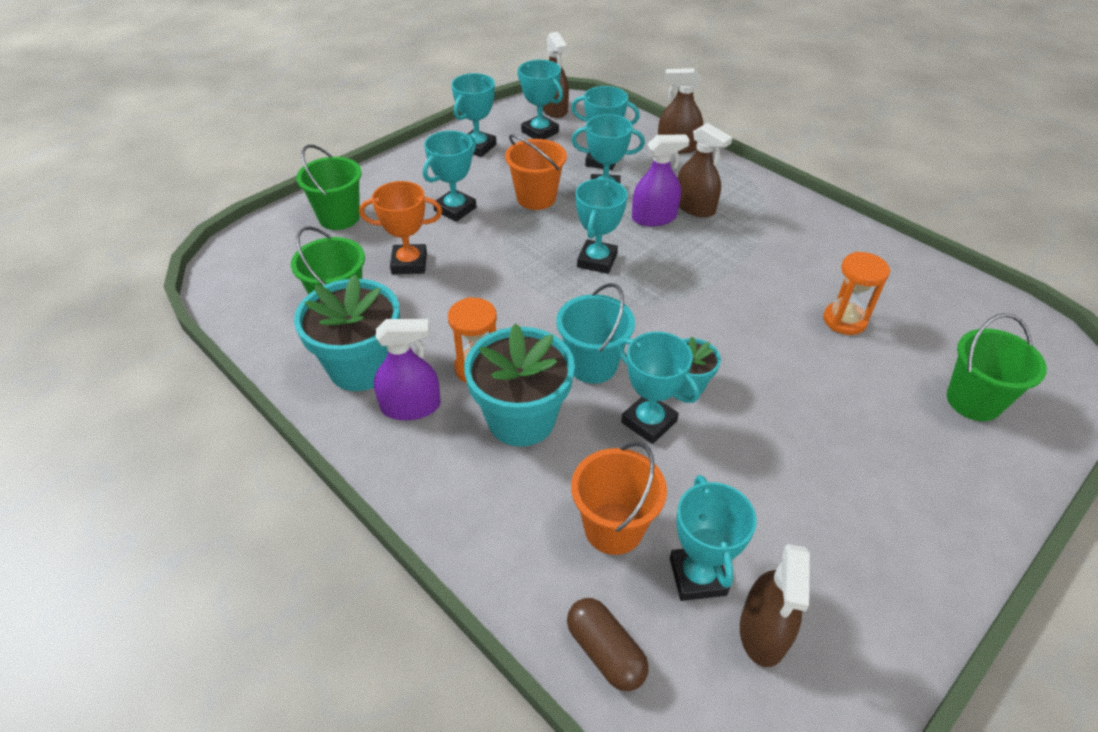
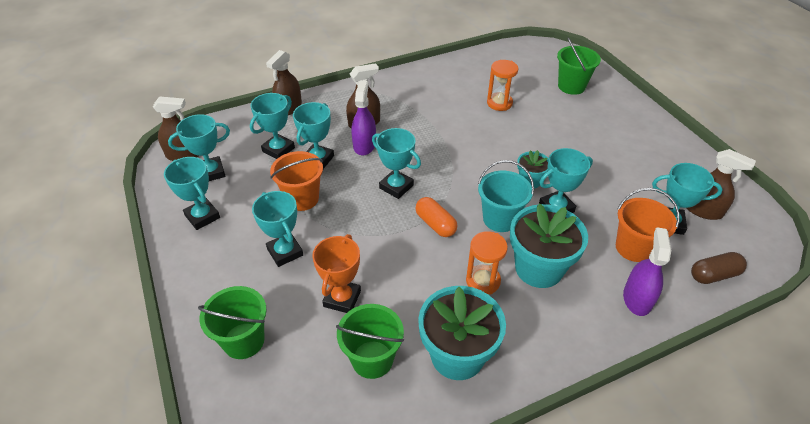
camera: 70 degrees left, 0 degrees up
(411, 406) = (510, 329): purple spray bottle -> purple spray bottle (637, 298)
(551, 307) = (435, 224): none -> orange capsule

